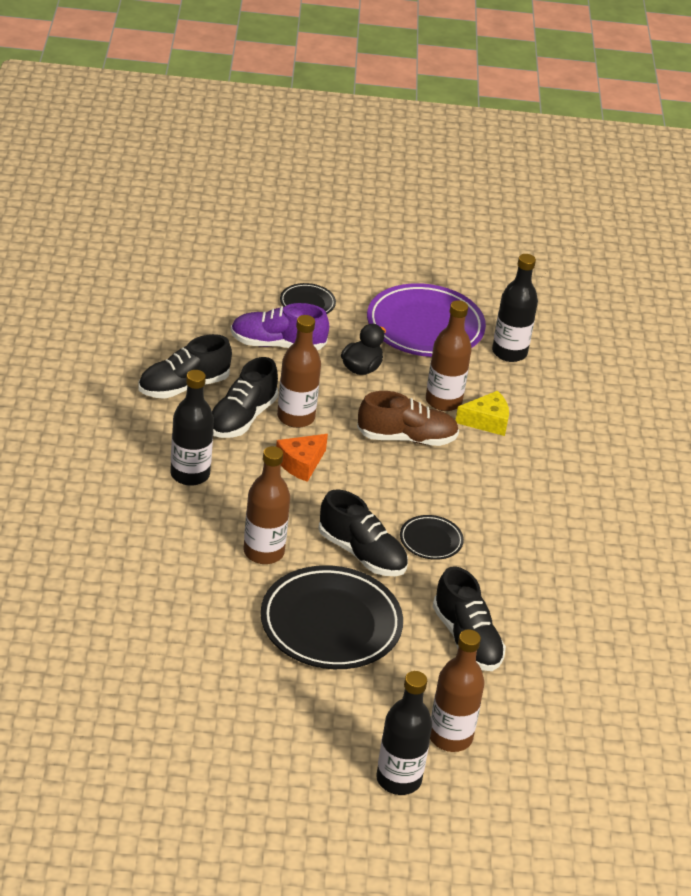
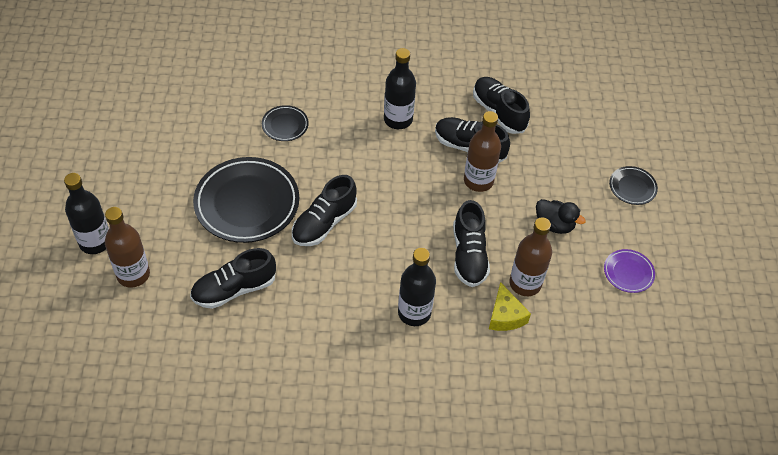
camera: 90 degrees right, 15 degrees up
(263, 552) = (319, 163): brown bottle -> none
(277, 344) = (569, 168): purple shoe -> none
(301, 463) = (423, 185): orange cheese -> none
(406, 438) = (469, 255): brown shoe -> black shoe
(425, 327) = (628, 273): purple plate -> purple plate, size x0.47
(431, 540) = (344, 269): black plate -> black plate (285, 125)
(509, 352) = (611, 339): black bottle -> black bottle (414, 313)

